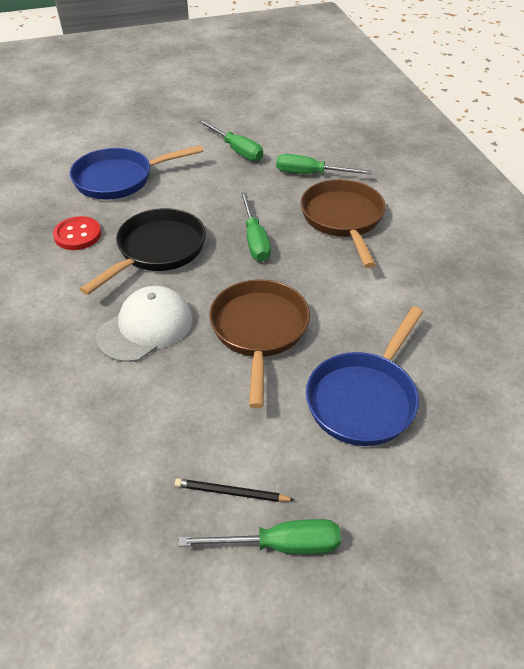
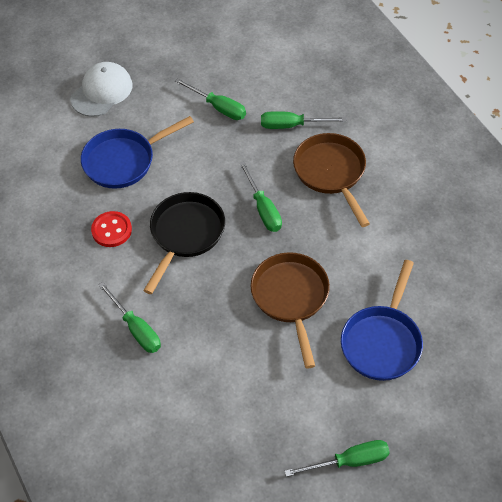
camera: 10 degrees left, 10 degrees up
(59, 333) = (136, 329): none -> green screwdriver
(145, 327) = (202, 311): white cap -> white cap (102, 92)
(231, 493) = (307, 432): black pencil -> none

